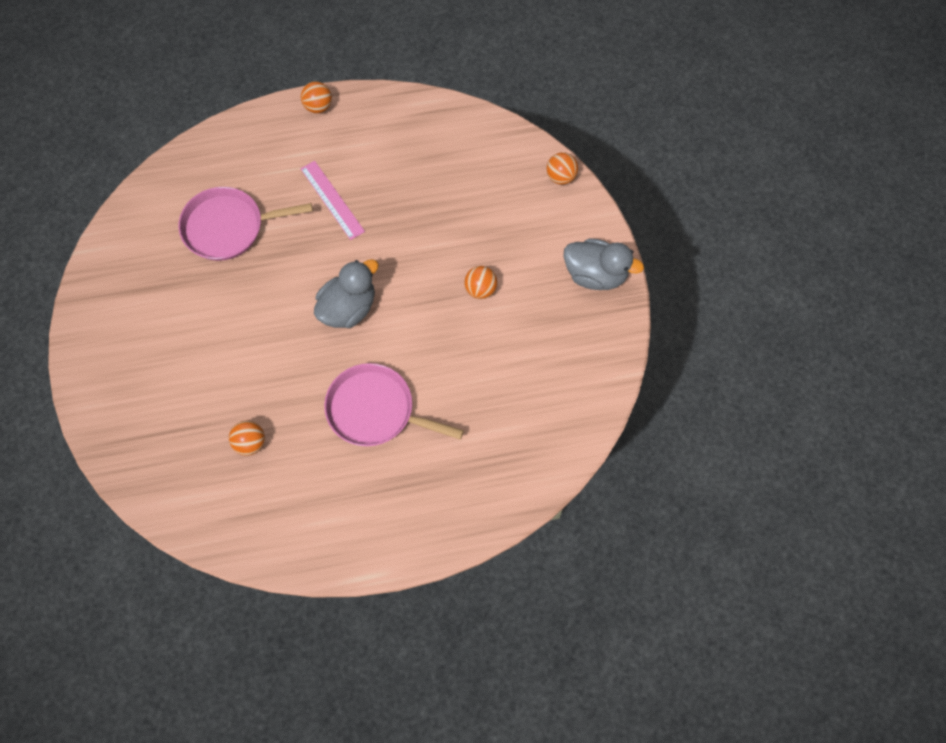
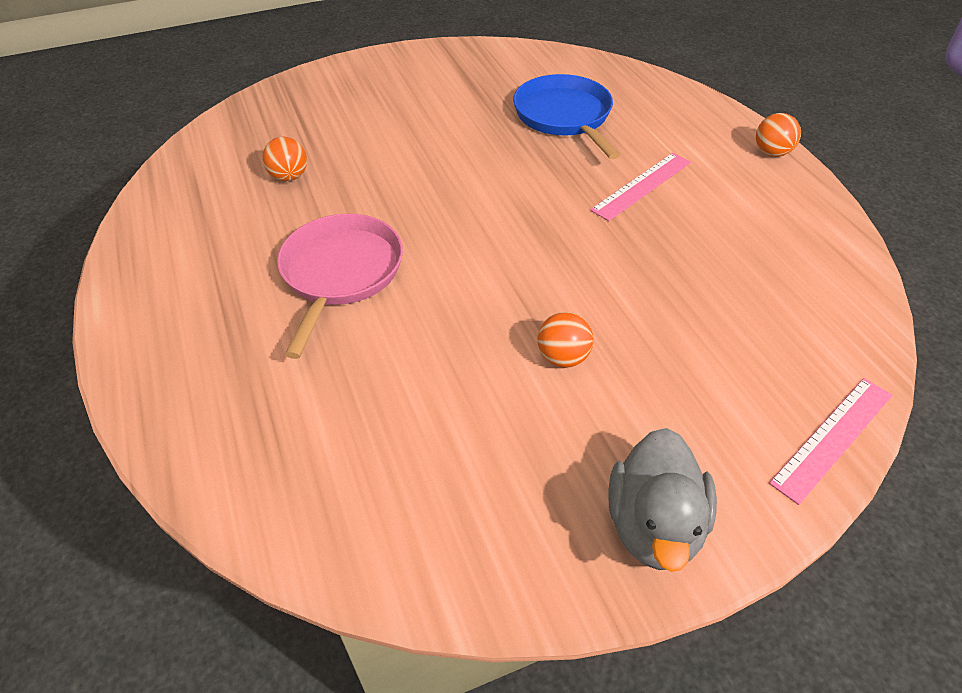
camera: 80 degrees right, 20 degrees down
(228, 227) = (564, 116): pink pan -> blue pan
(348, 308) = (488, 225): grey duck -> none
(561, 177) = (832, 437): orange ball -> pink ruler

